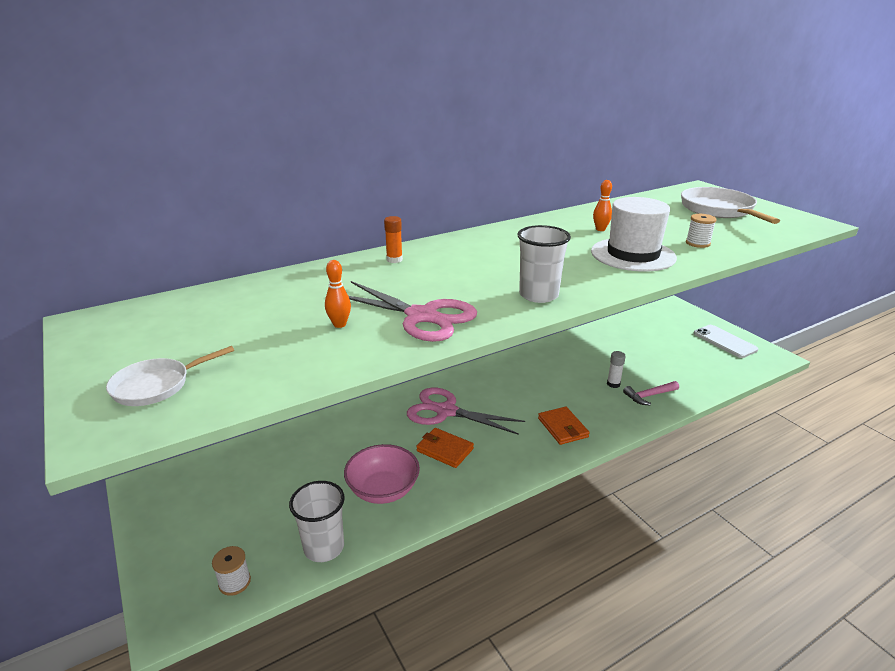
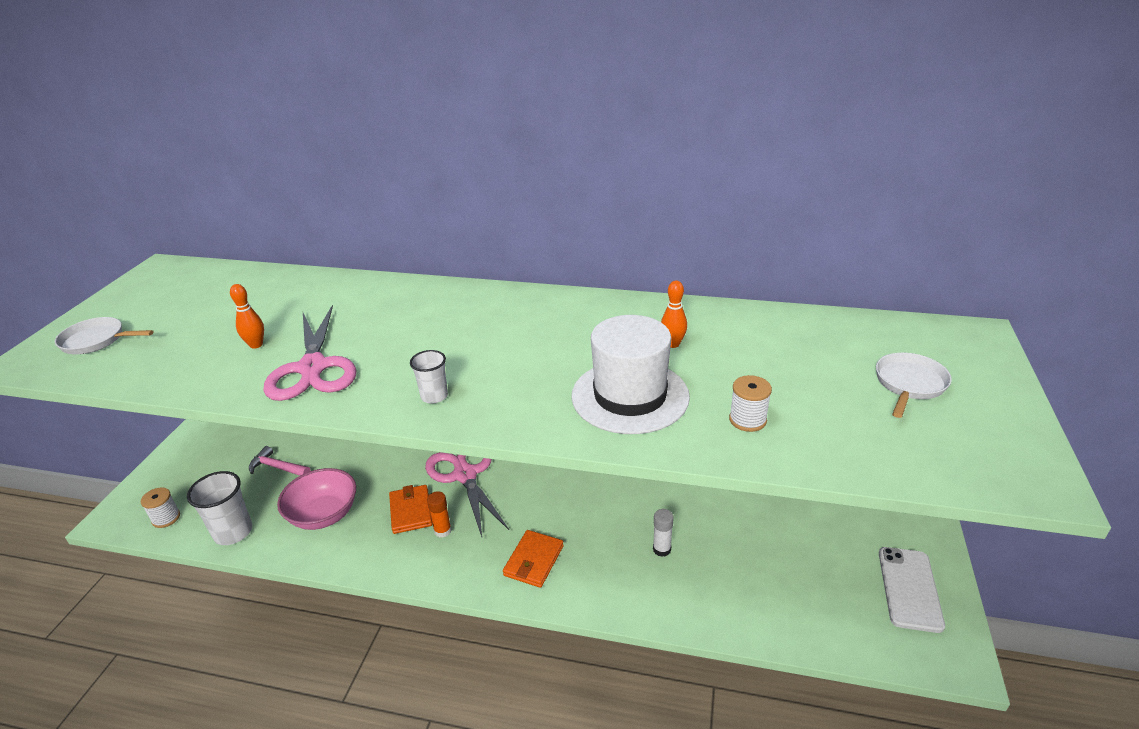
camera: 45 degrees right, 5 degrees up
(394, 260) = (412, 295): orange glue stick -> orange glue stick (442, 531)
(538, 295) = (434, 396): white cup -> white cup, size x0.57
(649, 396) = (679, 589): pink hammer -> pink hammer (277, 467)
(719, 210) = (909, 384): white pan -> white pan, size x0.58

